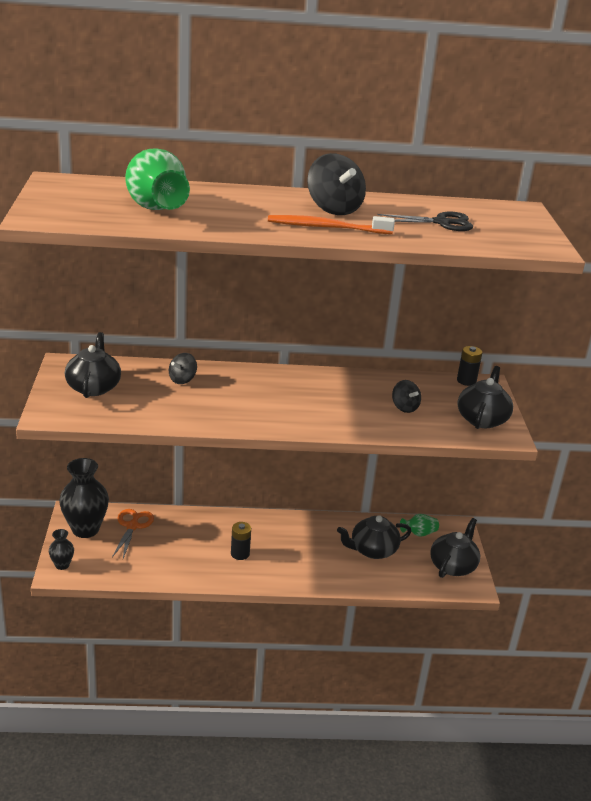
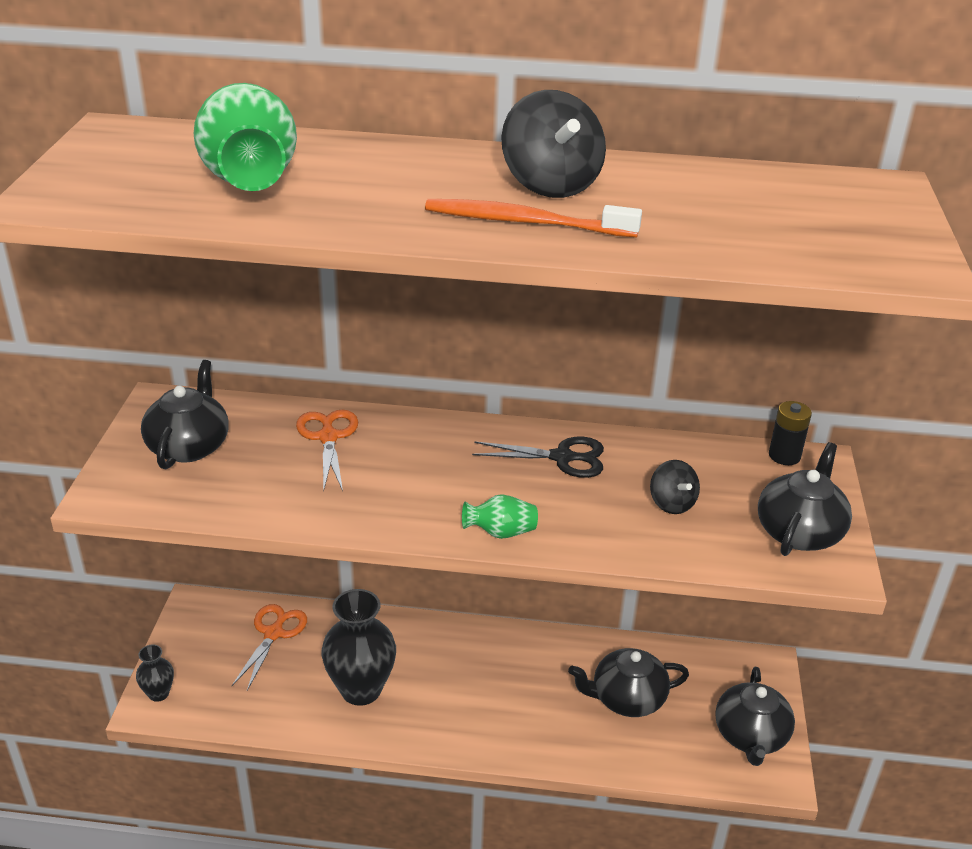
camera: 10 degrees right, 5 degrees up
(85, 529) = (205, 634): black vase -> black vase (361, 689)
(182, 379) = (328, 437): black spinning top -> orange scissors
(240, 554) = (422, 691): black battery -> none
(418, 533) = (704, 673): green vase -> green vase (501, 532)
(441, 222) = (733, 213): black scissors -> black scissors (562, 457)
(453, 566) = (750, 736): black teapot -> black teapot turned 150 degrees clockwise

